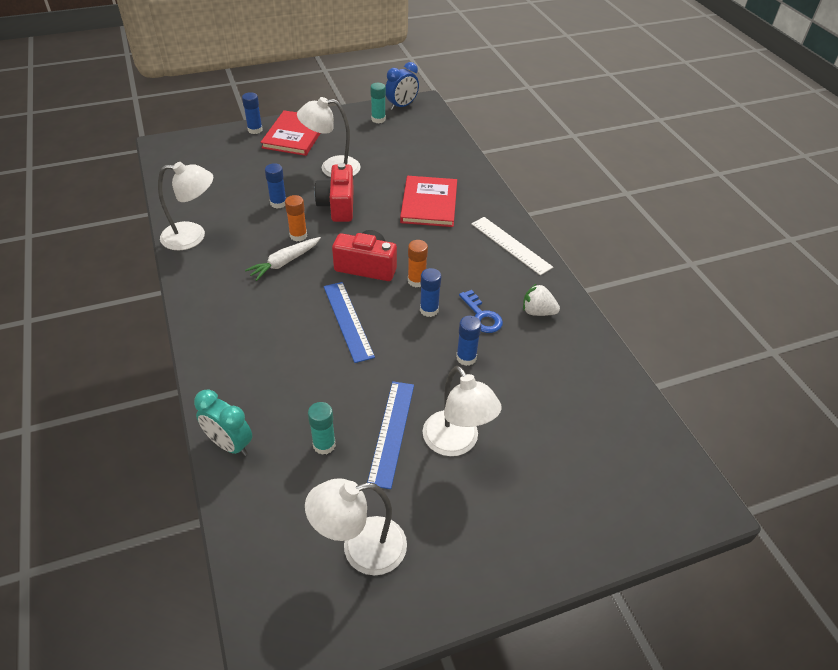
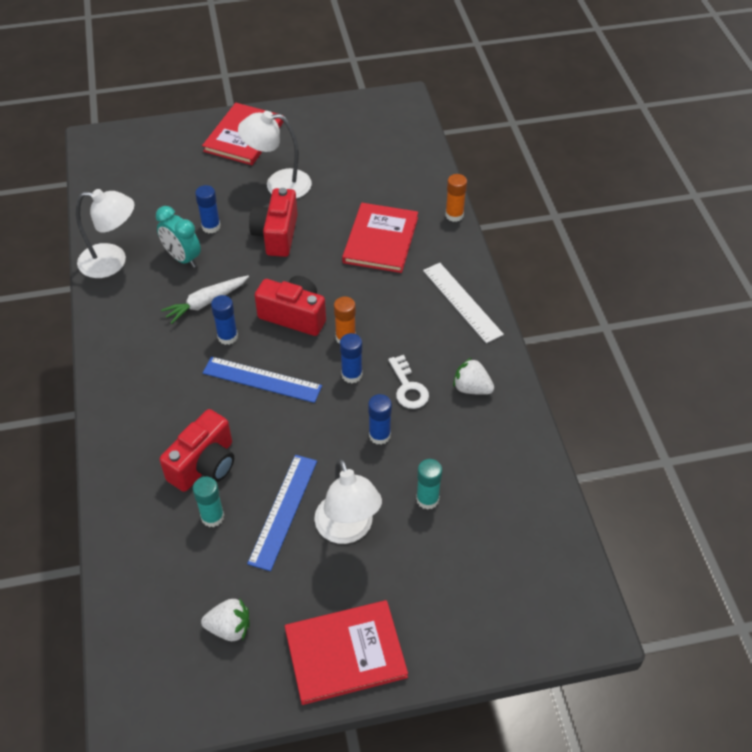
camera: 10 degrees right, 5 degrees up
(229, 444) = (119, 506): turquoise clock -> turquoise clock (182, 258)
(255, 130) = (199, 126): blue glue stick -> blue glue stick (227, 337)
(298, 236) = (226, 270): orange glue stick -> orange glue stick (454, 215)
(307, 398) = (204, 465): none -> red camera
(348, 320) = (262, 379): blue ruler -> blue ruler turned 60 degrees counterclockwise
(361, 549) = (229, 628): white lamp -> white strawberry
(378, 119) = (345, 120): turquoise glue stick -> turquoise glue stick (427, 499)
(402, 106) = (376, 102): blue clock -> none
(481, 559) = (345, 653): none -> red book
(482, 316) = (408, 387): blue key -> white key

